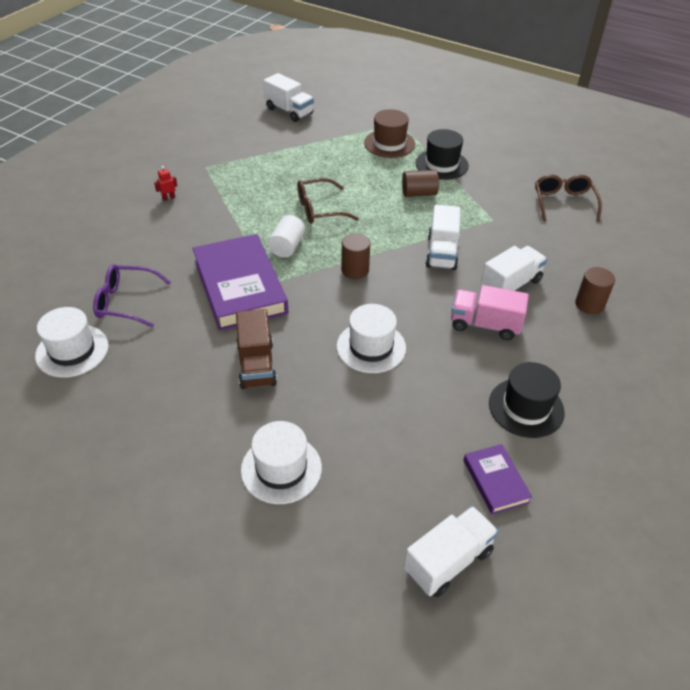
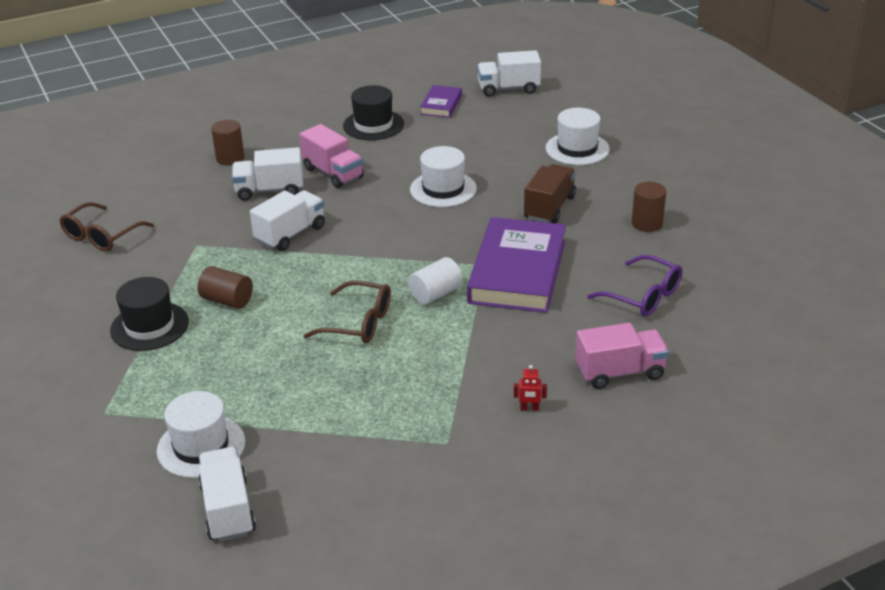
camera: 145 degrees left, 10 degrees down
(72, 351) = (713, 270): white hat -> white hat (201, 446)
(120, 238) = (620, 372): none -> pink truck
(355, 270) = (391, 248): brown cylinder -> brown cylinder (647, 223)
(389, 144) = (166, 382): brown hat -> none

